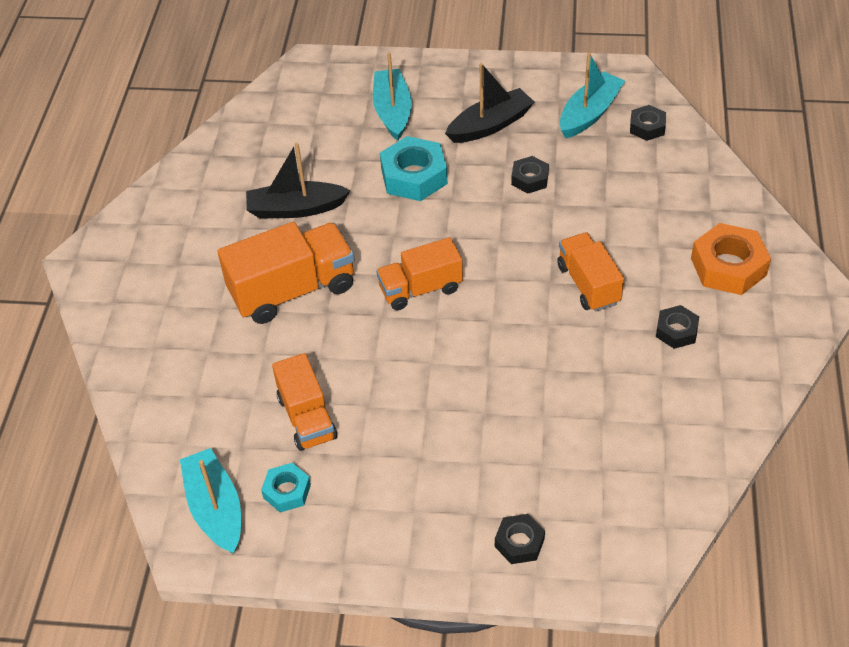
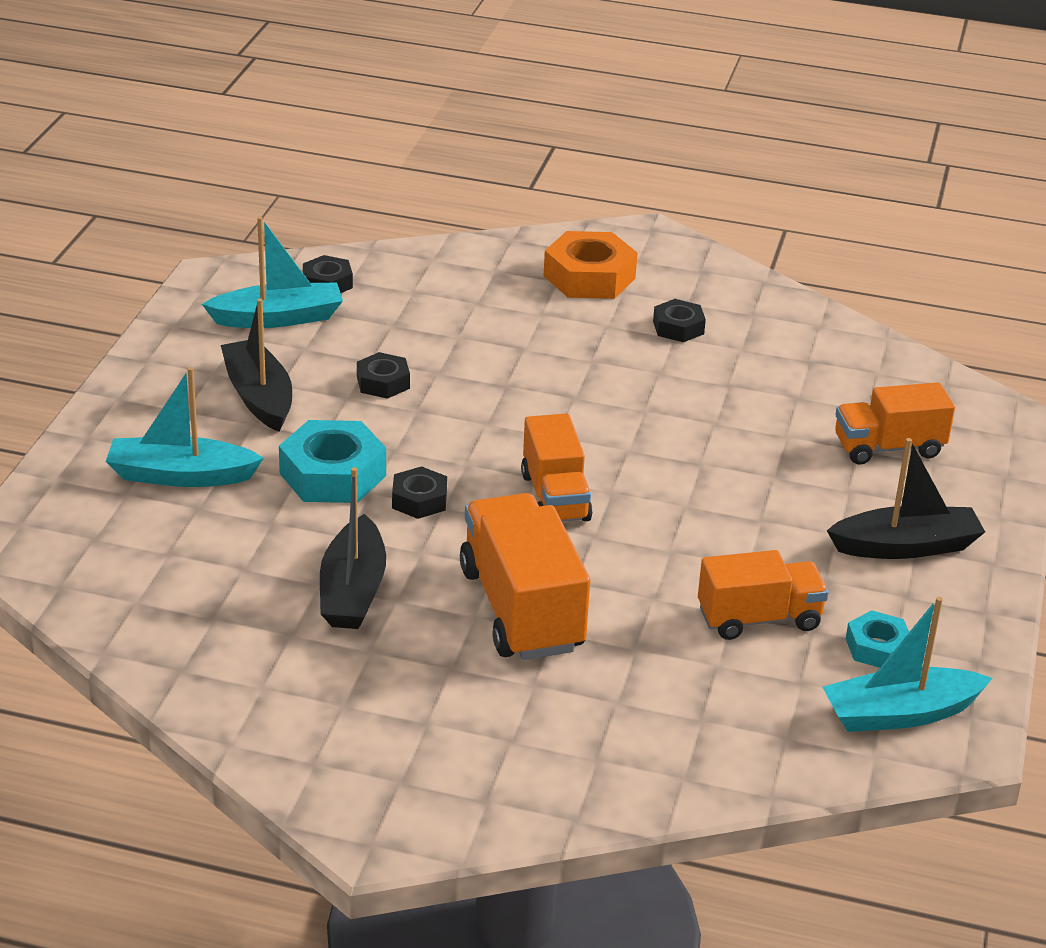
camera: 85 degrees left, 15 degrees down
(415, 504) = (906, 546): none -> black boat
(519, 542) = (963, 480): black nut -> black nut (419, 500)
(588, 284) = (587, 371): orange truck -> orange truck (888, 448)
(589, 113) = (278, 318): turquoise boat -> turquoise boat turned 120 degrees clockwise

